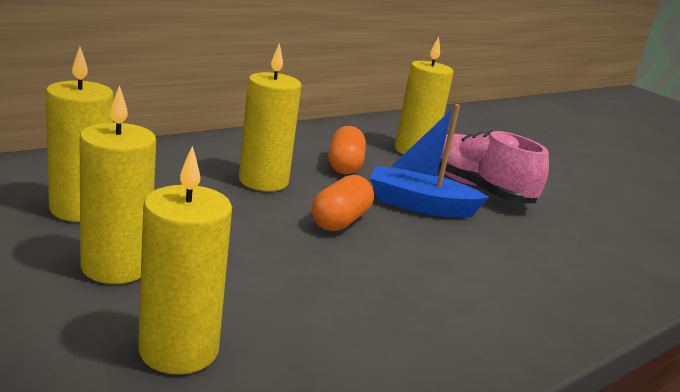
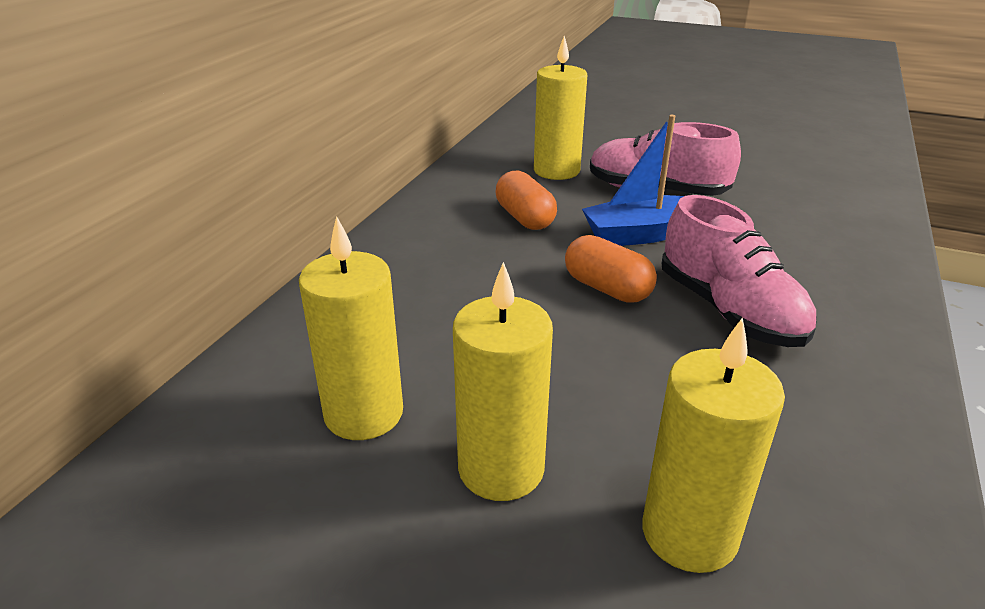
camera: 25 degrees left, 10 degrees up
(263, 181) = (484, 276): yellow candle -> none
(340, 221) = (607, 288): orange capsule -> orange capsule turned 45 degrees counterclockwise
(415, 268) = (729, 310): none -> pink shoe

